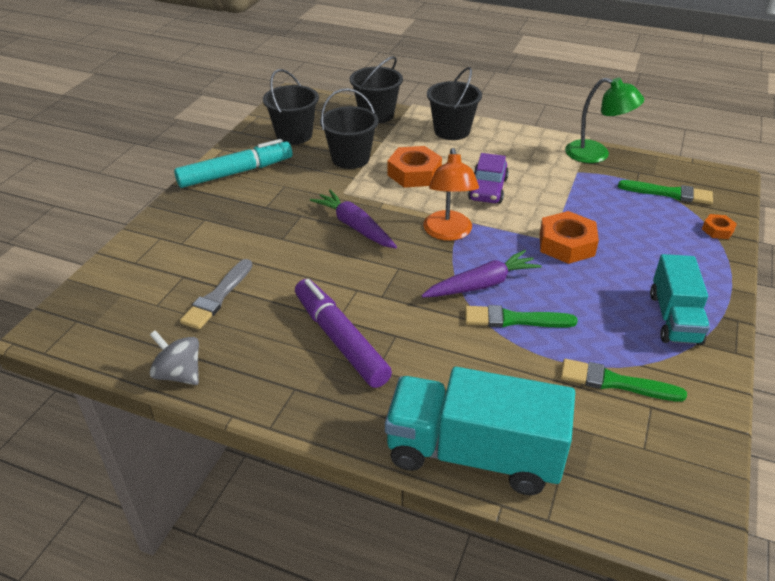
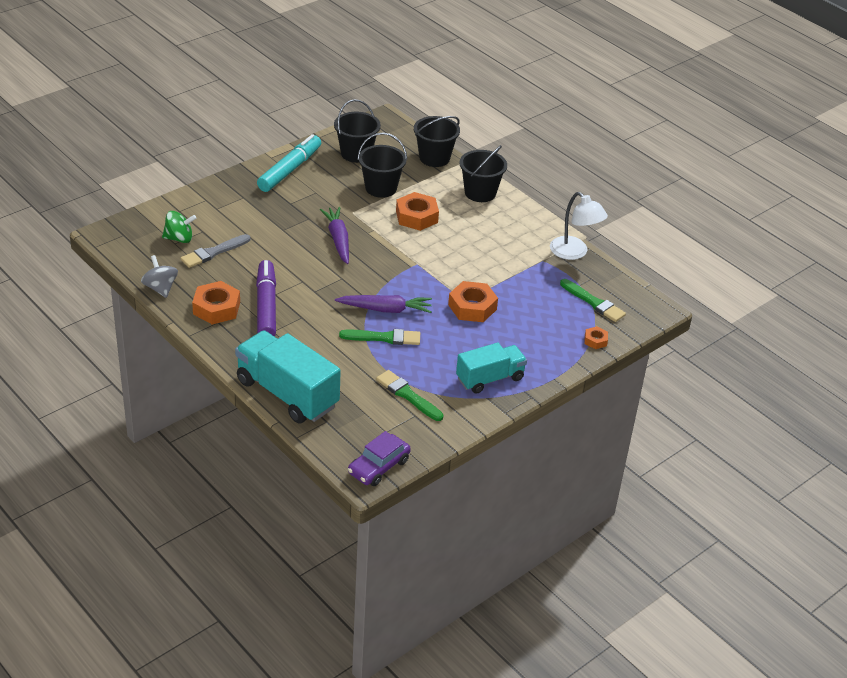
camera: 25 degrees right, 0 degrees up
(159, 296) = (179, 238): none -> green spinning top
(236, 173) = (290, 170): turquoise marker -> turquoise marker turned 60 degrees counterclockwise
(278, 370) = (216, 308): none -> orange nut
(448, 233) = (398, 268): orange lamp -> none
(488, 189) = (459, 248): purple car -> purple car (378, 467)
(514, 319) = (384, 338): green brush -> green brush turned 150 degrees clockwise
(596, 154) = (574, 253): green lamp -> white lamp
(674, 318) = (490, 378): turquoise truck -> turquoise truck turned 150 degrees counterclockwise

